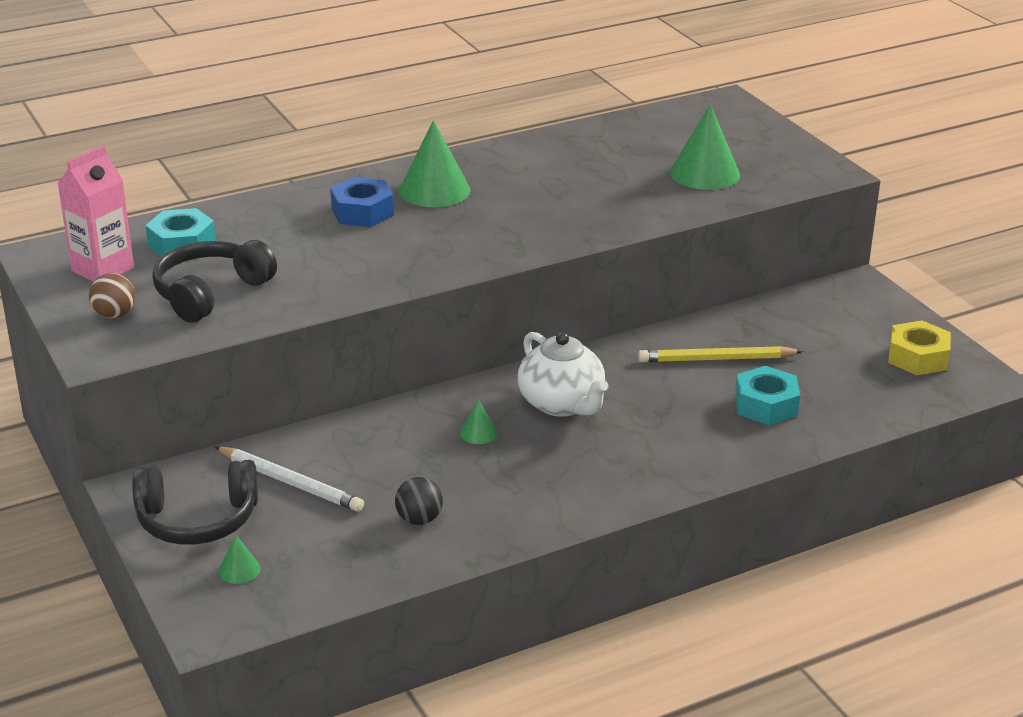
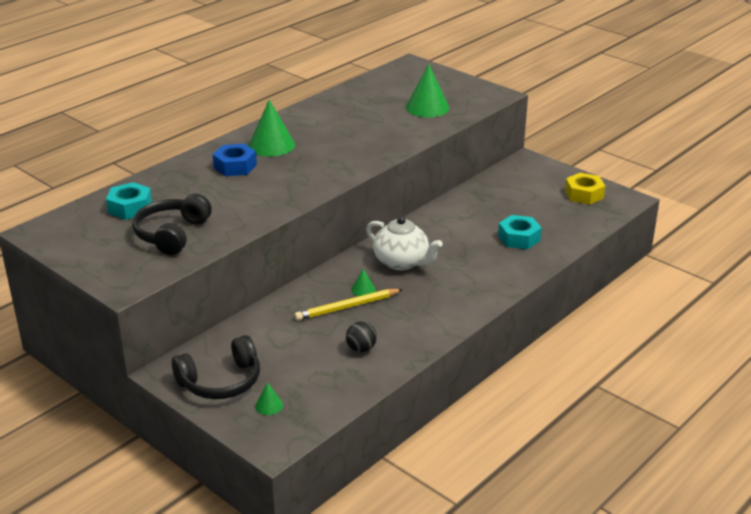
camera: 20 degrees left, 0 degrees up
(102, 269) = (87, 233): pink carton -> none
(114, 315) = (117, 260): brown ball -> none
(290, 482) = (266, 345): white pencil -> none
(716, 359) = (474, 218): yellow pencil -> yellow pencil (347, 307)

